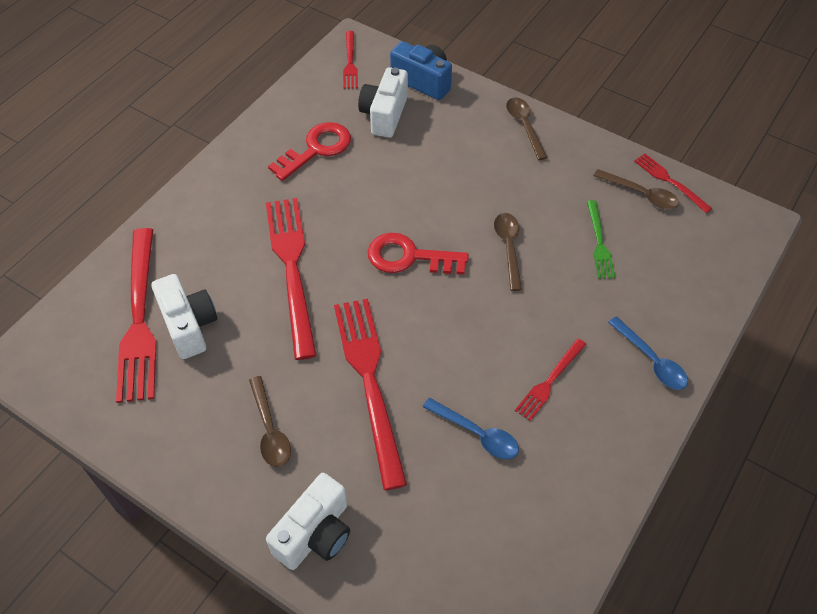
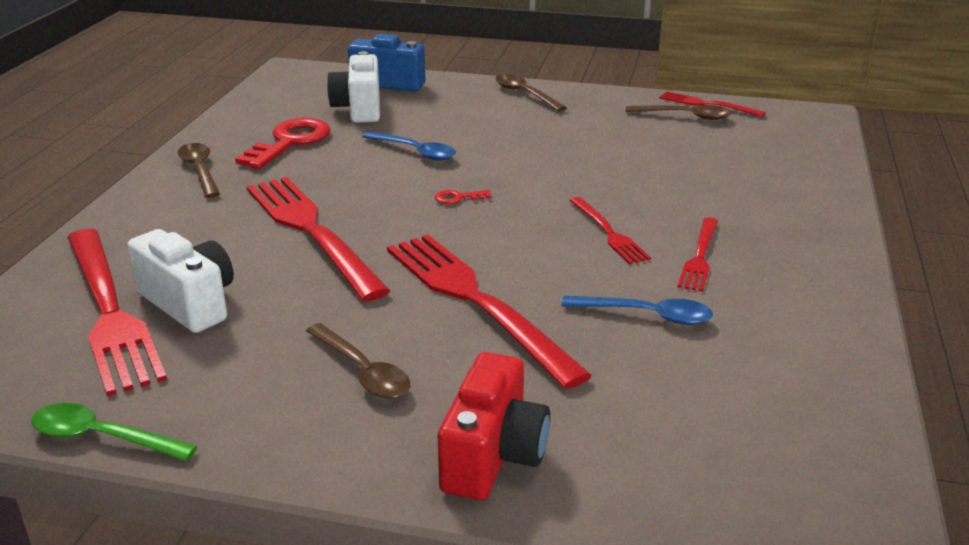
camera: 20 degrees left, 25 degrees down
(104, 439) = (102, 437): none -> green spoon
(315, 533) = (493, 456): white camera -> red camera
(350, 62) = (295, 82): red fork -> red fork (608, 232)
(409, 257) = (458, 198): red key -> red key, size x0.43
(508, 247) = (571, 172): brown spoon -> brown spoon (200, 170)
(599, 242) = (669, 152): green fork -> none
(651, 360) = (799, 220): blue spoon -> blue spoon (415, 152)

